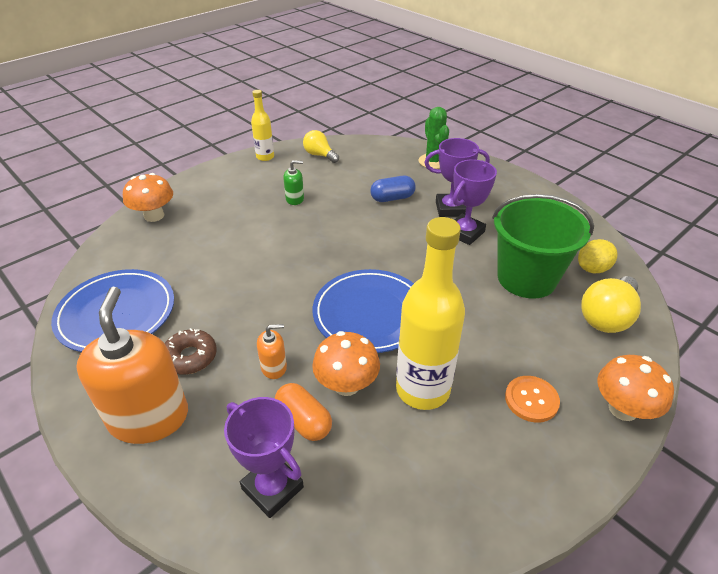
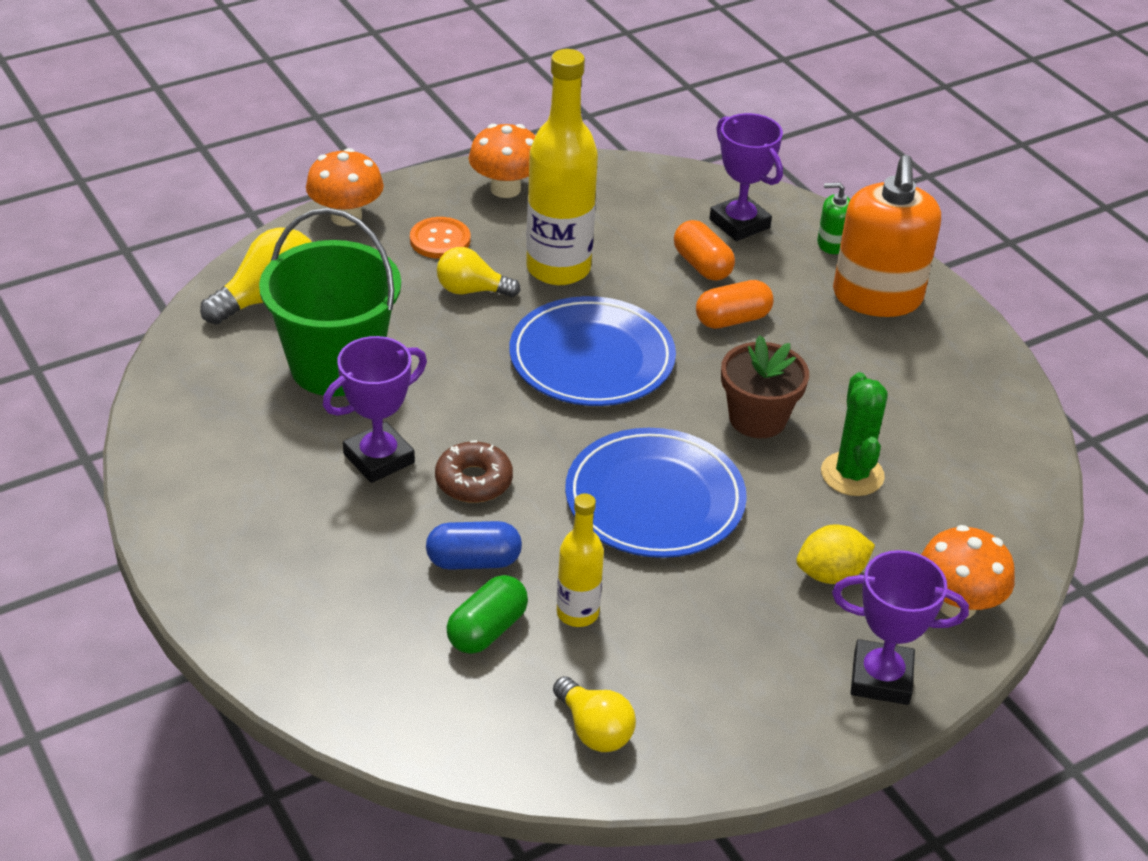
camera: 170 degrees left, 0 degrees up
(116, 314) = (959, 422): blue plate -> blue plate (654, 499)
(190, 357) = (840, 348): brown donut -> brown donut (473, 481)
(254, 292) = (757, 418): none -> brown flower pot
(265, 157) = (730, 750): yellow bottle -> yellow bottle (577, 613)
(274, 367) = (732, 319): orange soap dispenser -> orange capsule
(295, 199) = (673, 596): green soap dispenser -> green soap dispenser (832, 244)
(346, 385) = (646, 288): orange mushroom -> orange mushroom (505, 189)
(374, 176) = (487, 630): none -> green capsule
(433, 161) = (332, 653): green cactus -> green cactus (852, 474)
(450, 209) = (373, 514): purple trophy -> purple trophy (881, 678)
(478, 353) = (471, 290): none -> yellow light bulb
(592, 269) = (223, 362): yellow lemon -> yellow lemon (831, 574)

